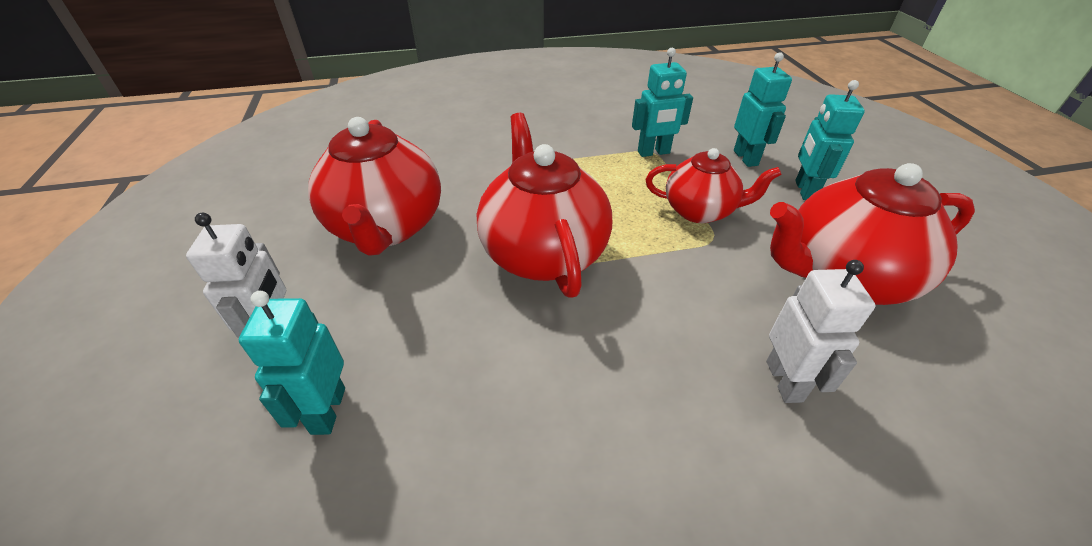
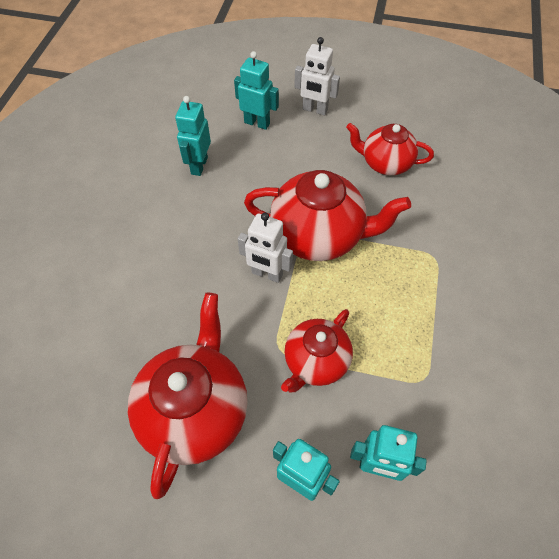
camera: 115 degrees right, 15 degrees up
(387, 227) = (385, 163): red teapot -> red teapot, size x0.63
(653, 152) = (420, 380): turquoise robot -> turquoise robot (199, 165)
(784, 381) = (153, 306): white robot -> white robot (267, 274)

